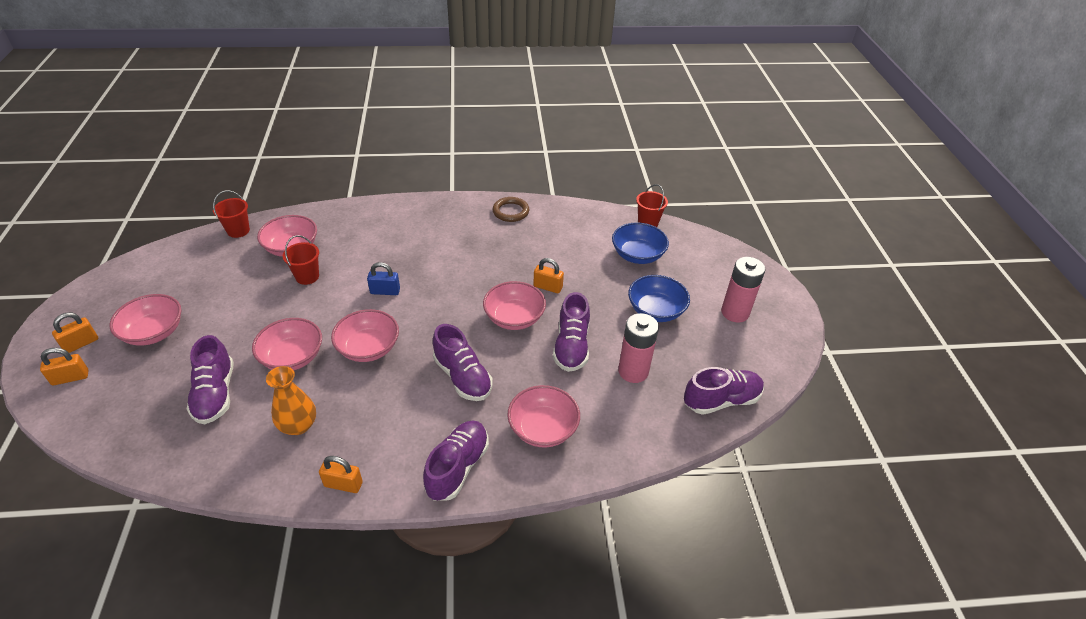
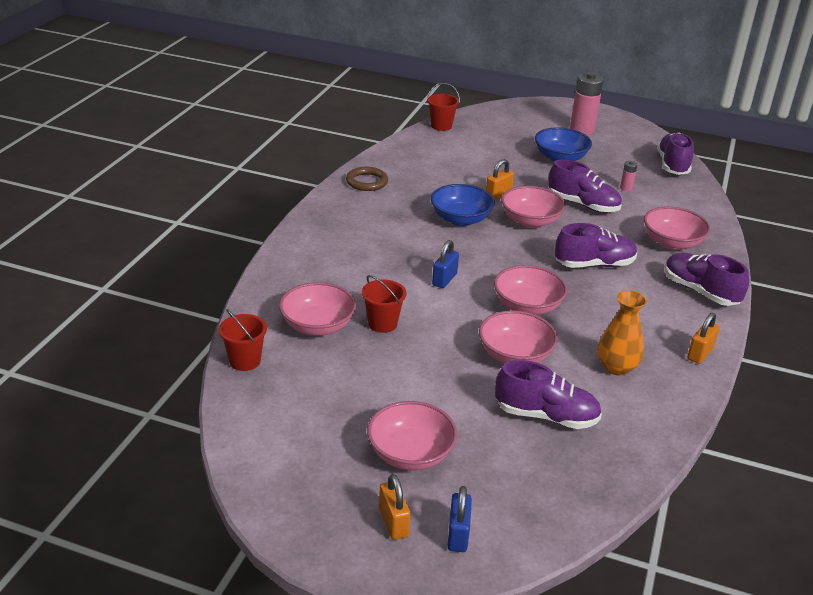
camera: 65 degrees left, 10 degrees down
(70, 378) = (458, 534): orange padlock -> blue padlock
(633, 371) = (626, 188): pink battery -> pink battery, size x0.45
(637, 255) = (483, 144): blue bowl -> blue bowl (460, 219)

